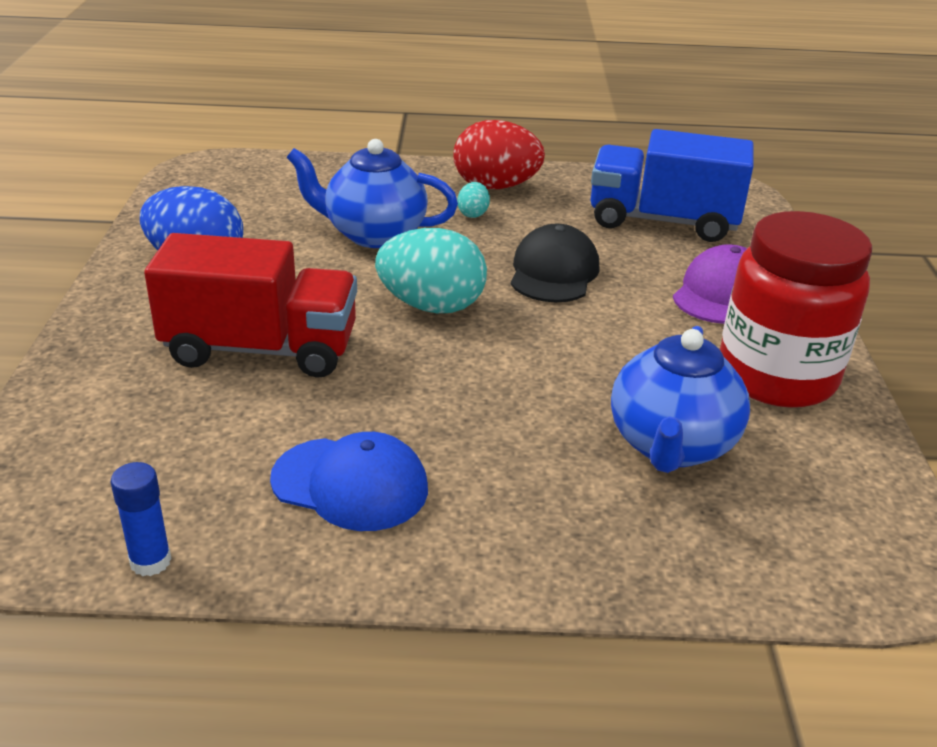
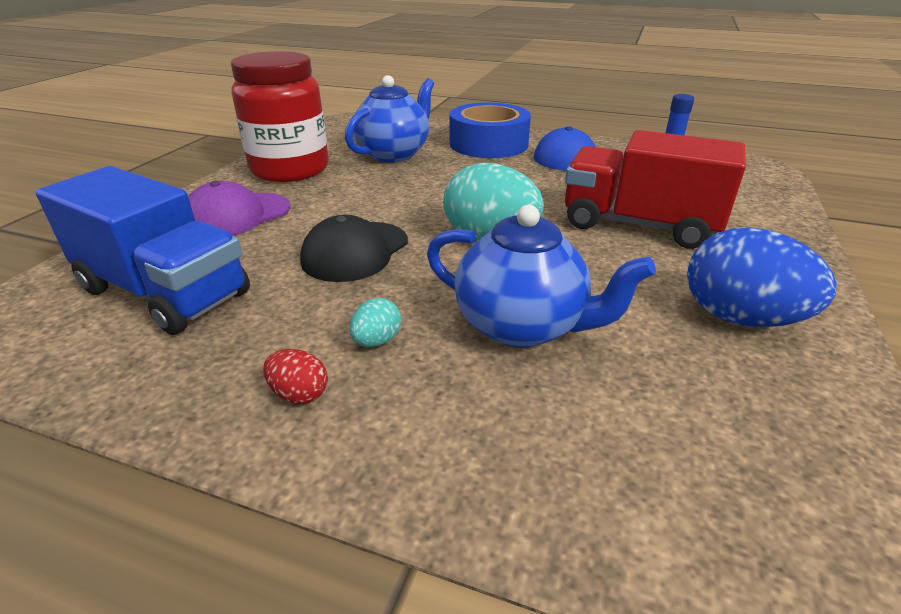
camera: 160 degrees left, 0 degrees up
(495, 187) = (299, 394): red egg -> red egg, size x0.46
(529, 517) = (488, 144): none -> blue tape

